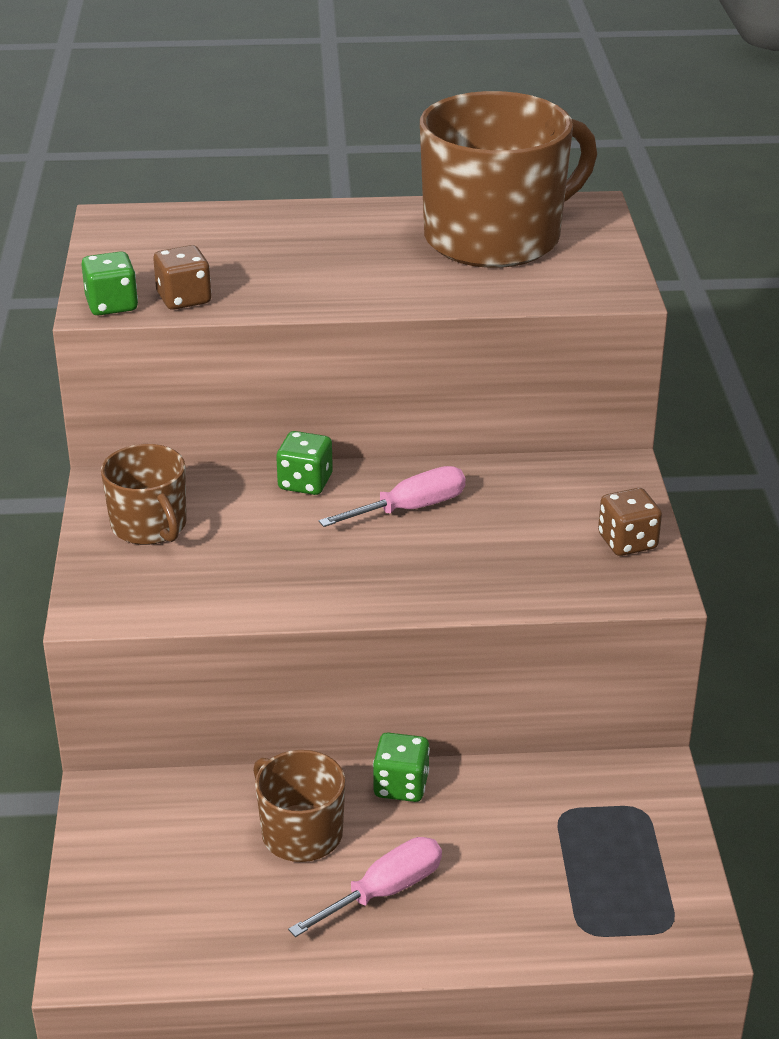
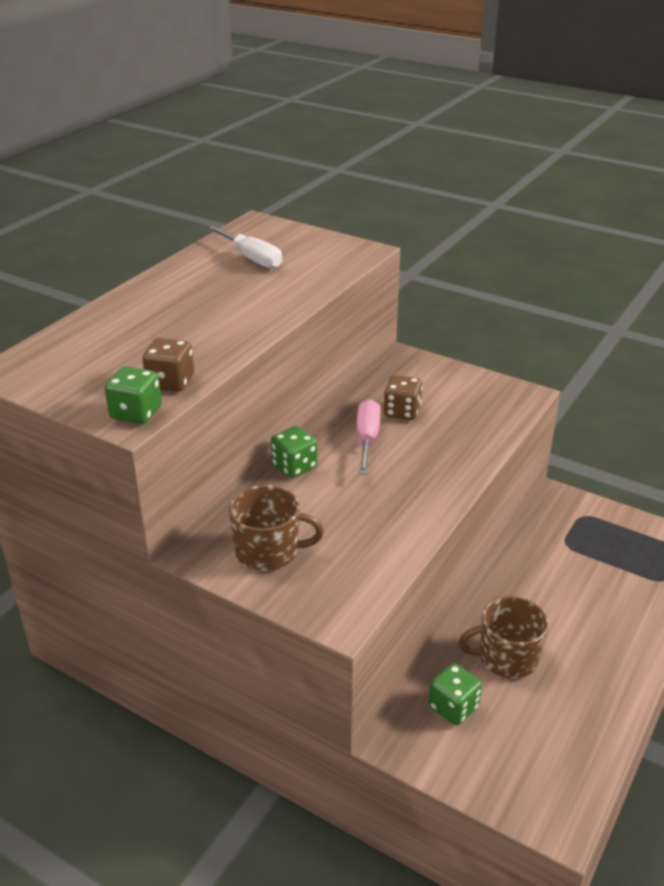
camera: 55 degrees left, 0 degrees up
(384, 892) = (583, 644): pink screwdriver -> none
(401, 786) = (497, 594): green dice -> green dice (453, 707)
(495, 238) = (252, 258): brown mug -> white screwdriver
(627, 542) = (475, 384): brown dice -> brown dice (402, 411)

